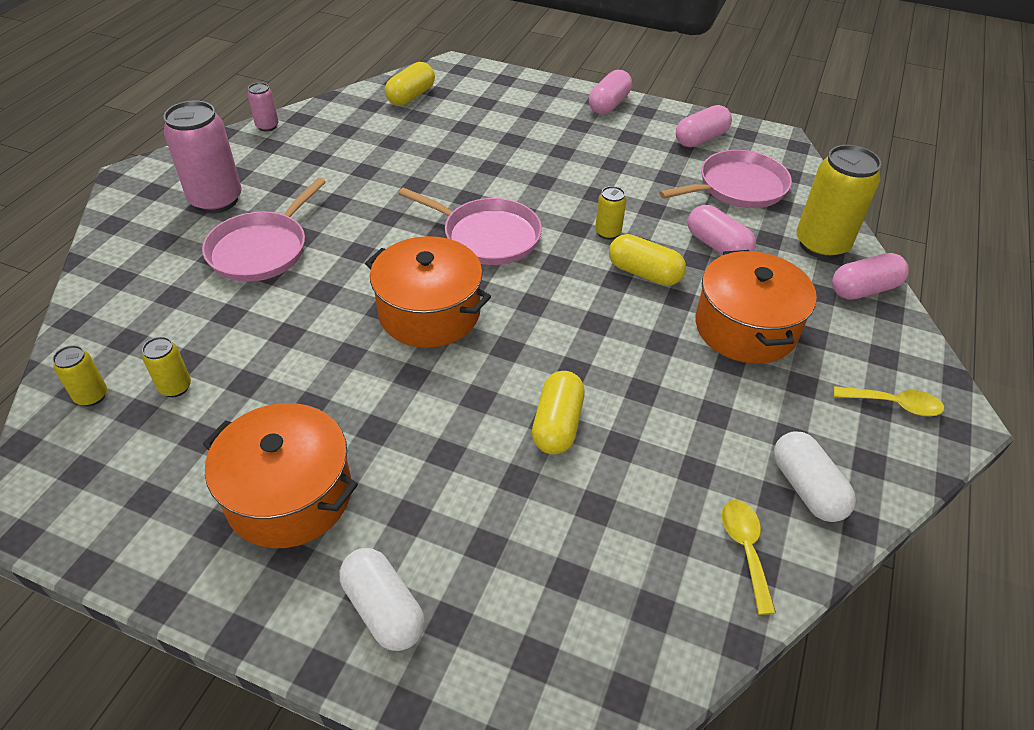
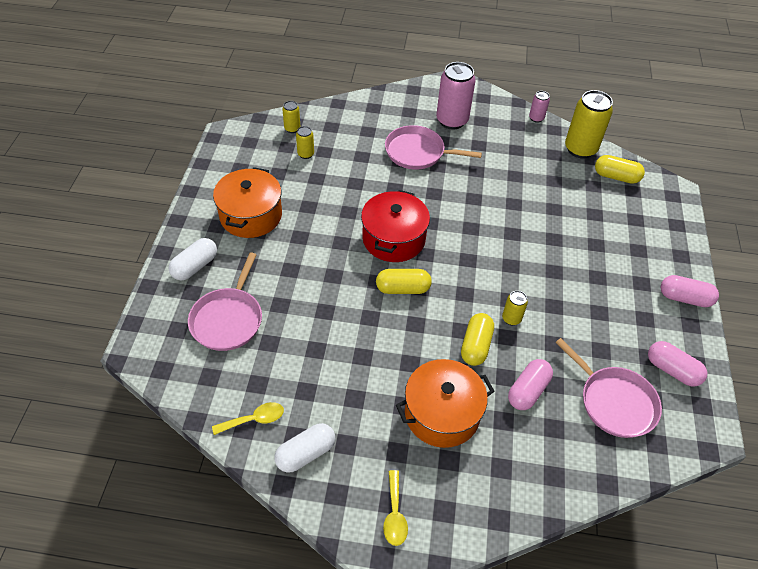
camera: 75 degrees right, 5 degrees up
(429, 312) = (394, 239): orange pot -> red pot
(487, 236) = (476, 252): pink pan -> pink pan (228, 319)
(557, 424) = (323, 316): yellow capsule -> yellow capsule (403, 288)
(821, 245) = (563, 468): yellow can -> yellow can (580, 149)
(864, 289) = (518, 500): pink capsule -> none

